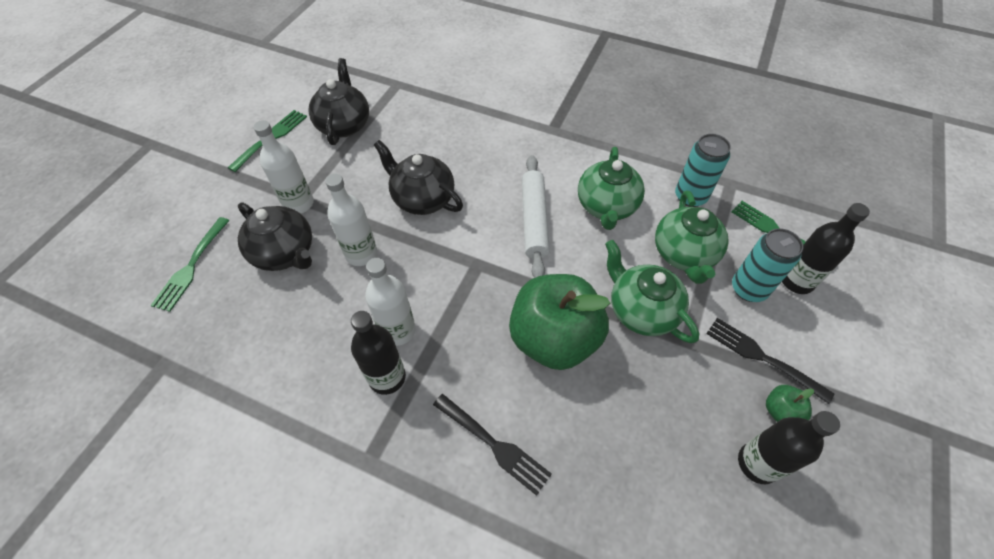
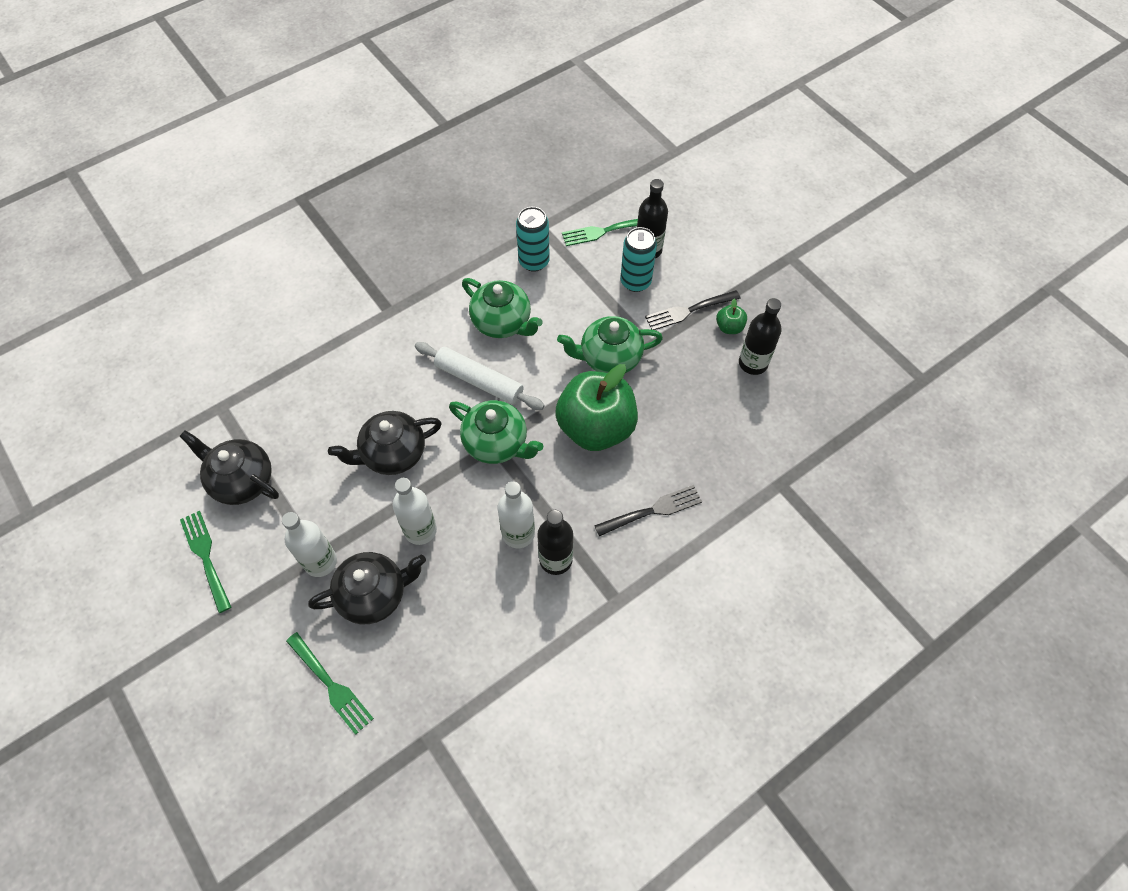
camera: 60 degrees left, 5 degrees up
(684, 255) = (582, 301): green teapot -> green teapot (497, 443)

